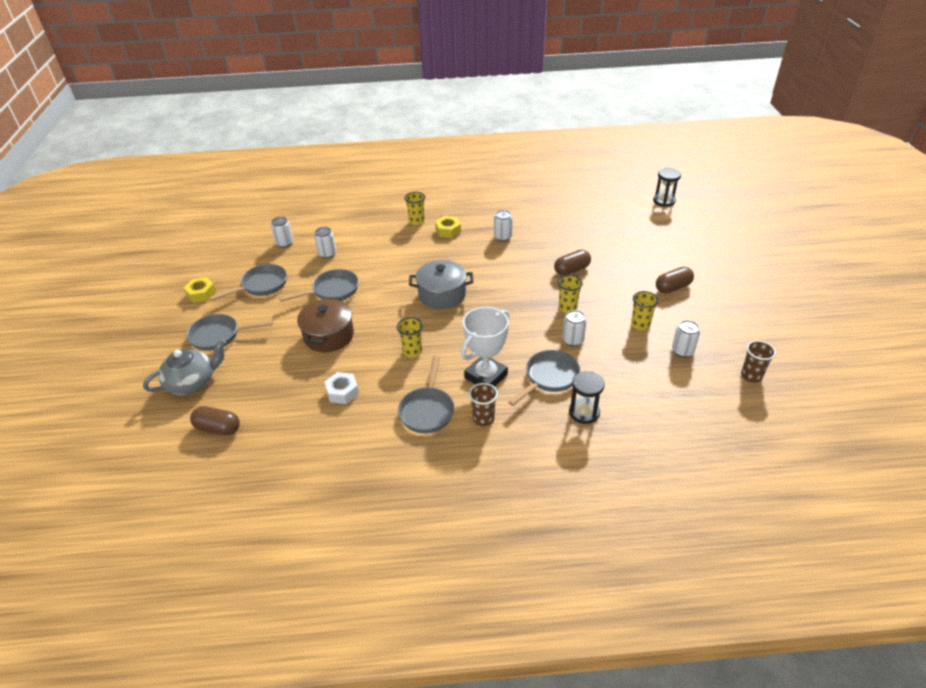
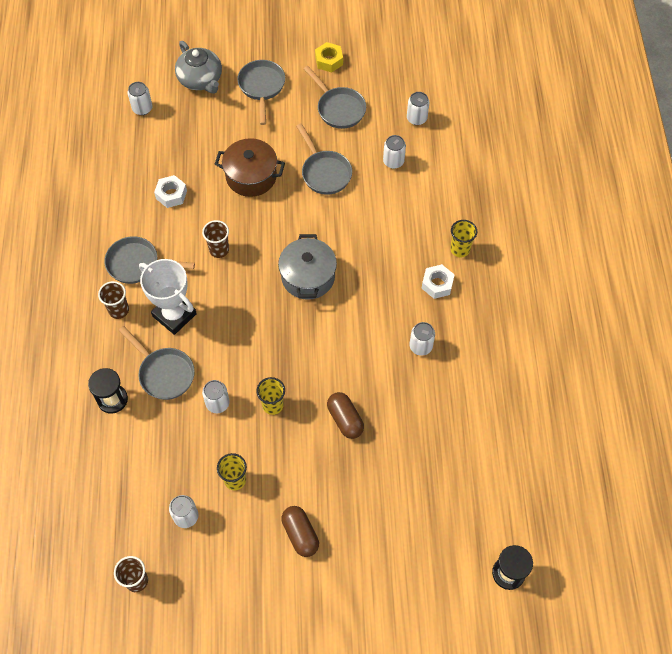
camera: 90 degrees right, 20 degrees up
(218, 428) = (142, 108): brown capsule -> white can
(412, 351) = (219, 250): yellow cup -> brown cup
(448, 230) = (437, 284): yellow nut -> white nut

